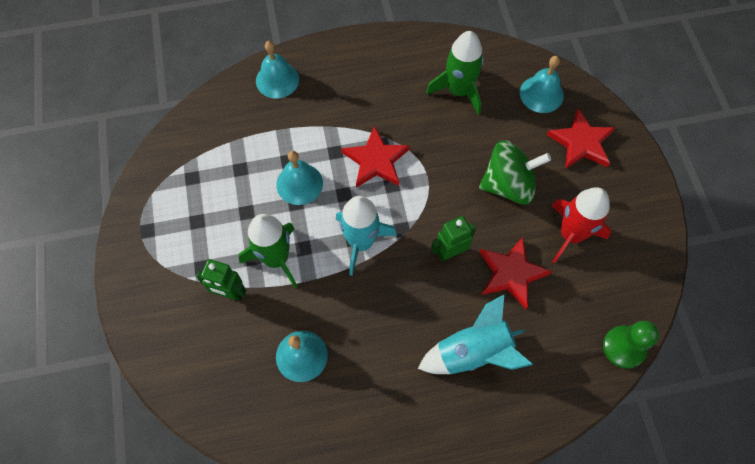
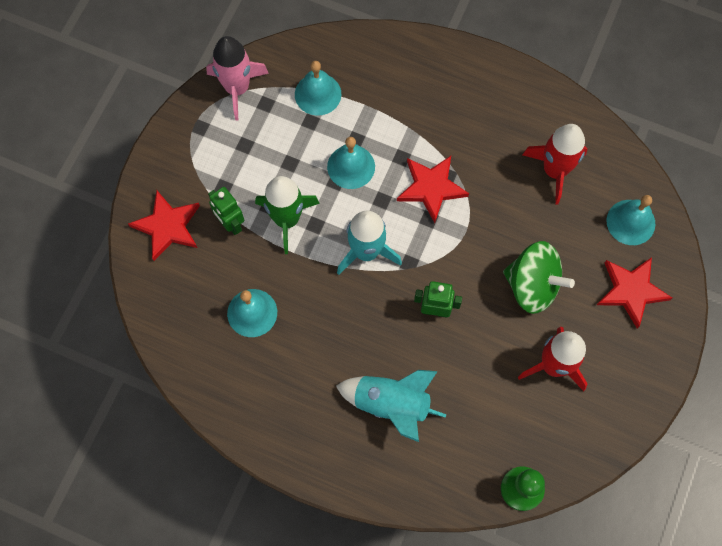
camera: 35 degrees right, 5 degrees up
(158, 180) = (237, 88): none -> pink rocket
(277, 80) = (398, 58): turquoise bell -> turquoise bell (318, 94)
(458, 91) = (555, 170): green rocket -> red rocket
(511, 273) = (474, 363): red star -> red star (167, 227)

